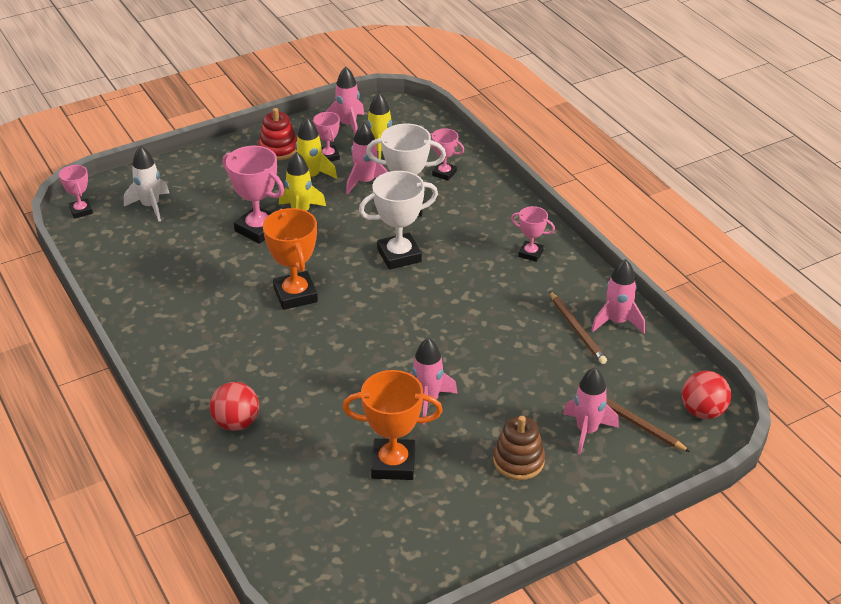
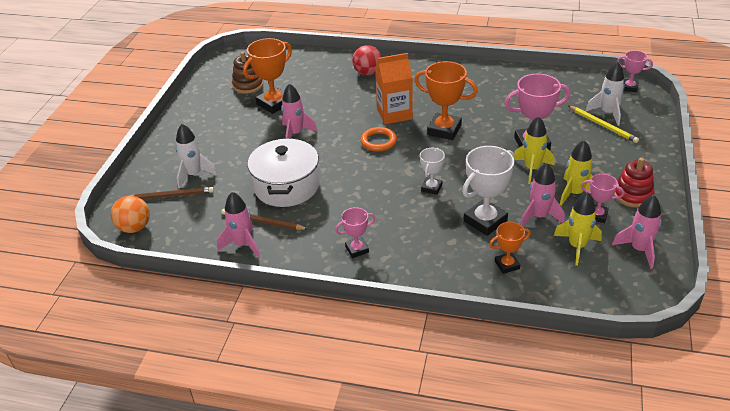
camera: 135 degrees right, 0 degrees up
(178, 201) = (603, 125): none -> yellow pencil
(304, 347) = (394, 114): none -> orange carton
(368, 329) = (378, 141): none -> orange ring
(399, 255) = (431, 188): white trophy -> white trophy, size x0.57
(444, 173) = (507, 265): pink trophy -> orange trophy
(514, 348) = (286, 186): none -> white pot
(518, 461) = (215, 141): brown stacking toy -> brown stacking toy (248, 85)
(587, 431) = (194, 174): pink rocket -> white rocket
(702, 411) = (134, 227): red ball -> orange ball

